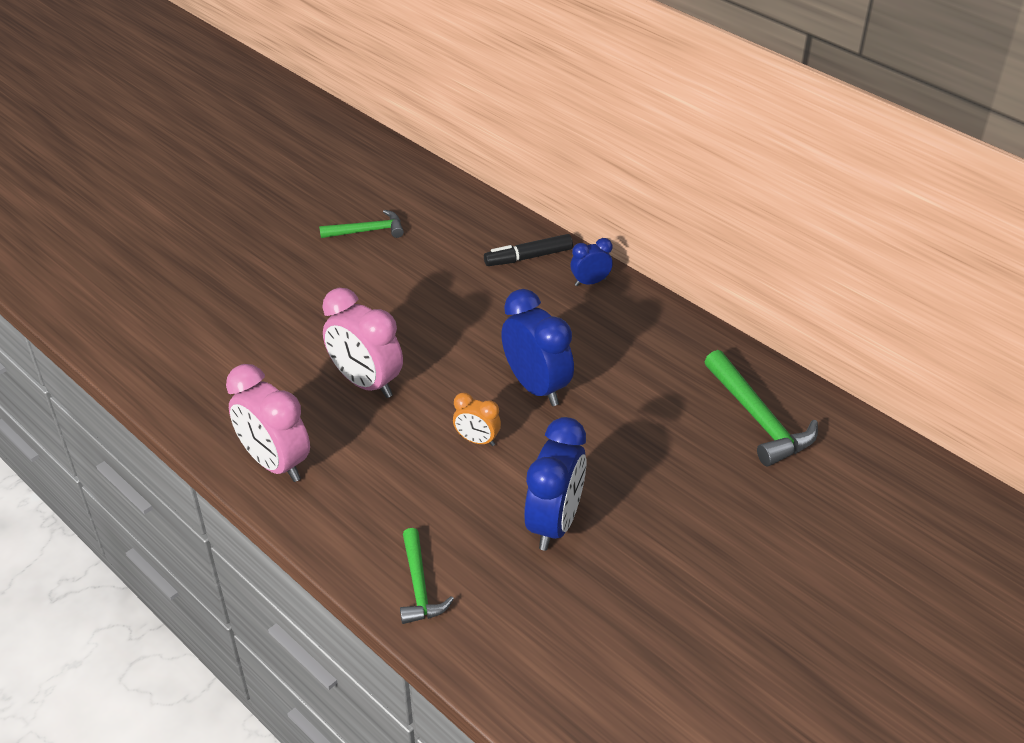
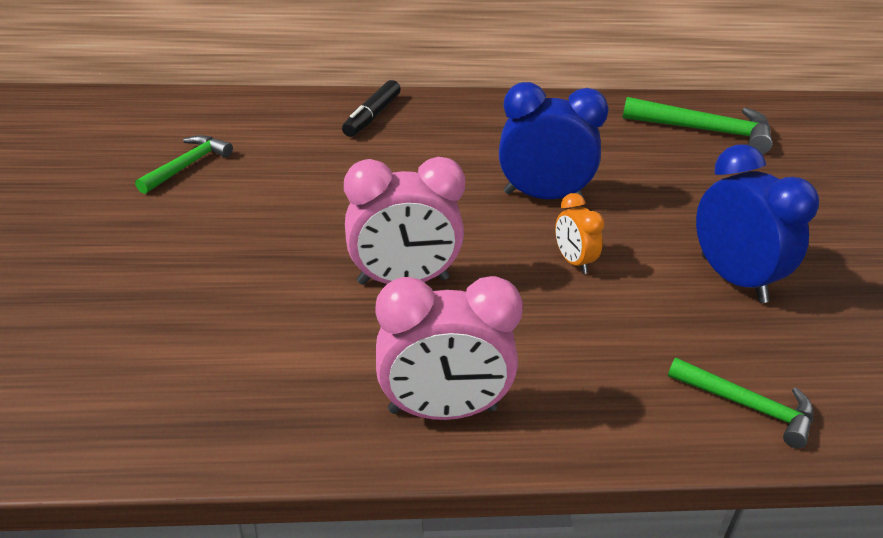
camera: 50 degrees left, 5 degrees down
(477, 440) = (573, 262): orange clock -> orange clock turned 90 degrees clockwise
(590, 282) = (449, 109): blue clock -> none

